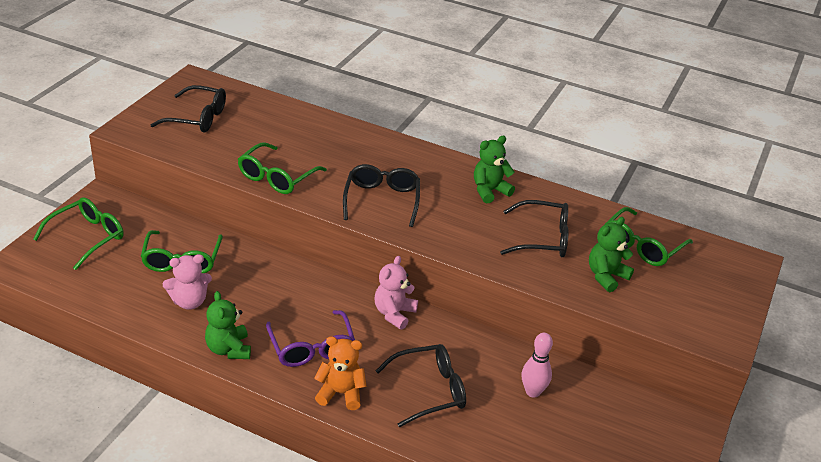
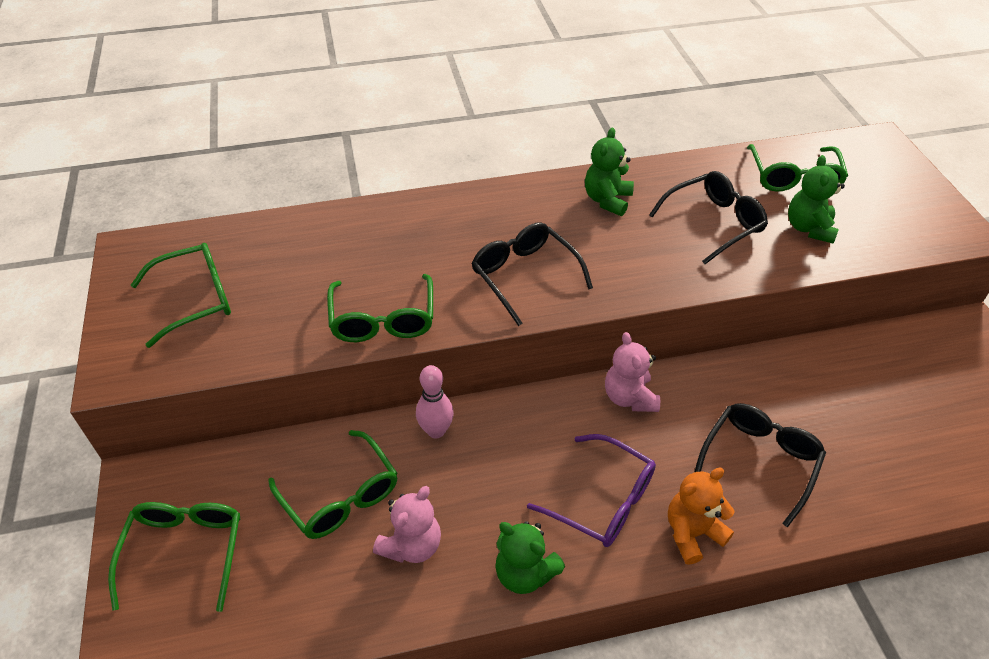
camera: 35 degrees left, 10 degrees up
(197, 118) = (195, 299): black glasses -> green glasses
(532, 392) = (835, 392): pink bowling pin -> pink bowling pin (436, 431)

